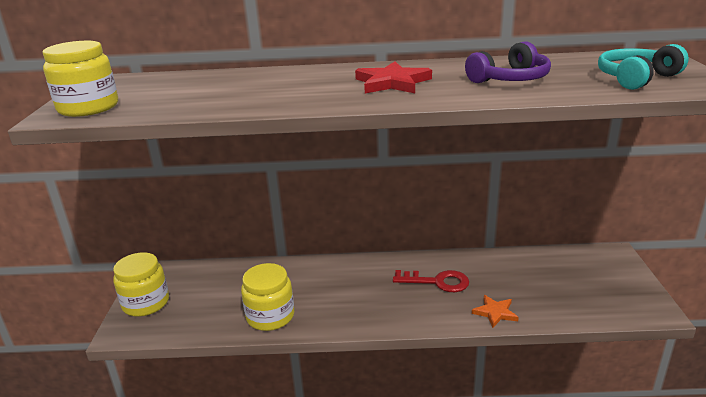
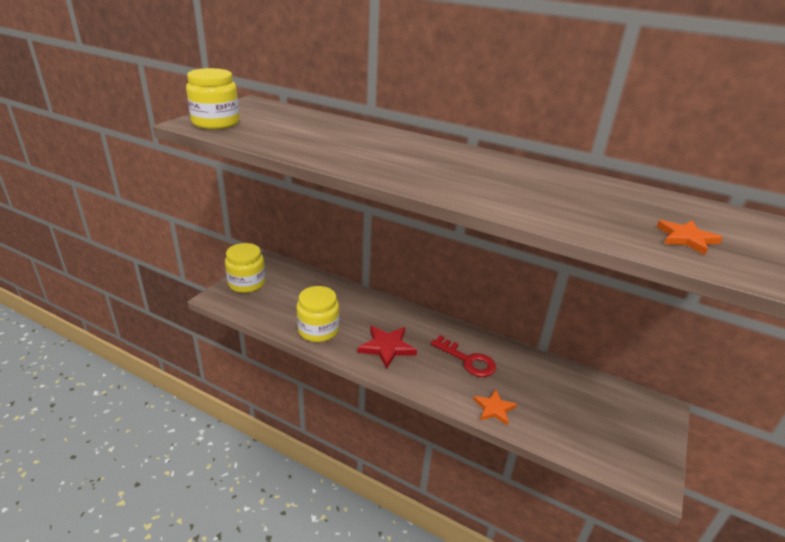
camera: 25 degrees right, 5 degrees up
(392, 83) = (449, 169): red star -> red star (387, 347)
(510, 79) = (556, 198): purple headphones -> none
(636, 78) = (686, 239): turquoise headphones -> orange star

